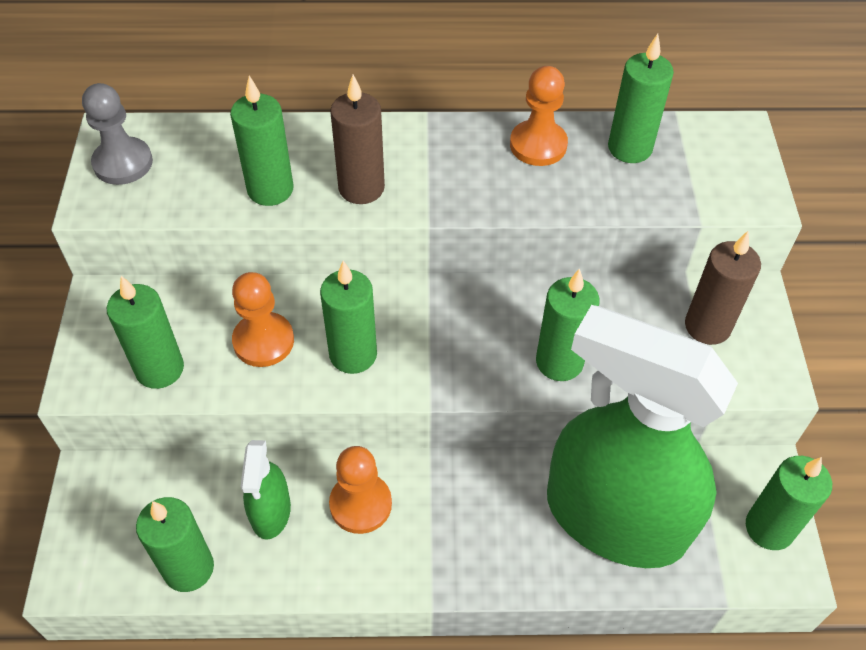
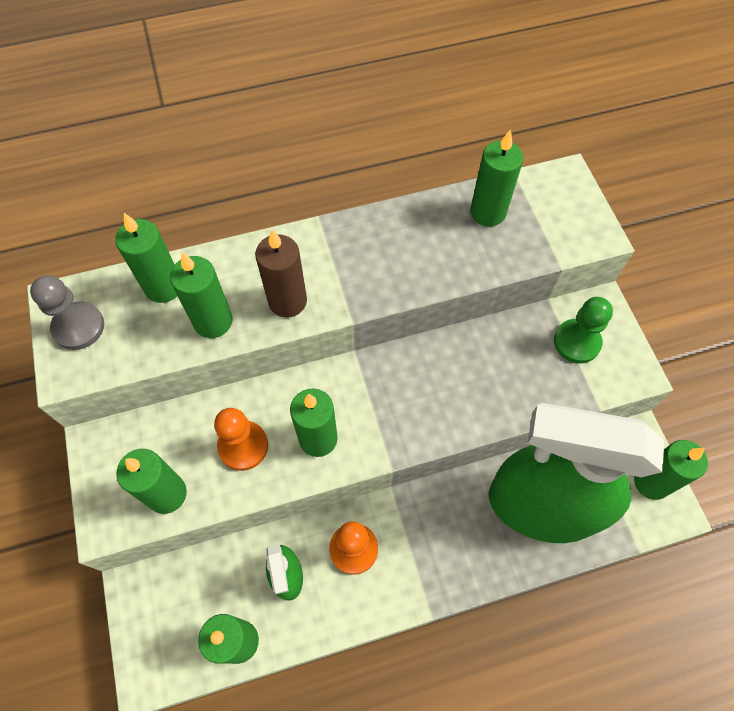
camera: 15 degrees left, 10 degrees up
(538, 145) = (416, 226): orange pawn -> none
(559, 362) = (477, 402): green candle -> green candle (164, 287)
(707, 326) = (577, 342): brown candle -> green pawn

